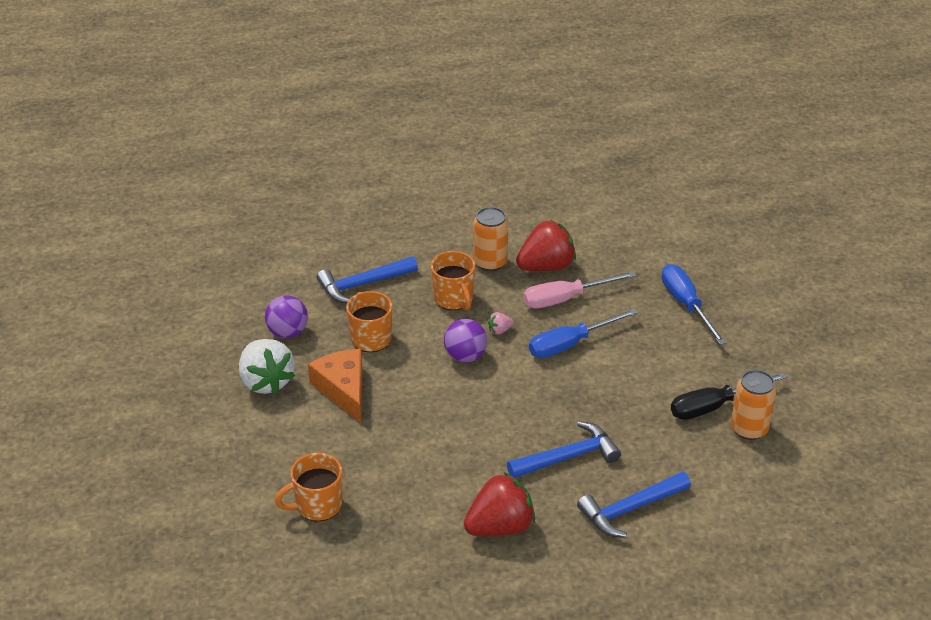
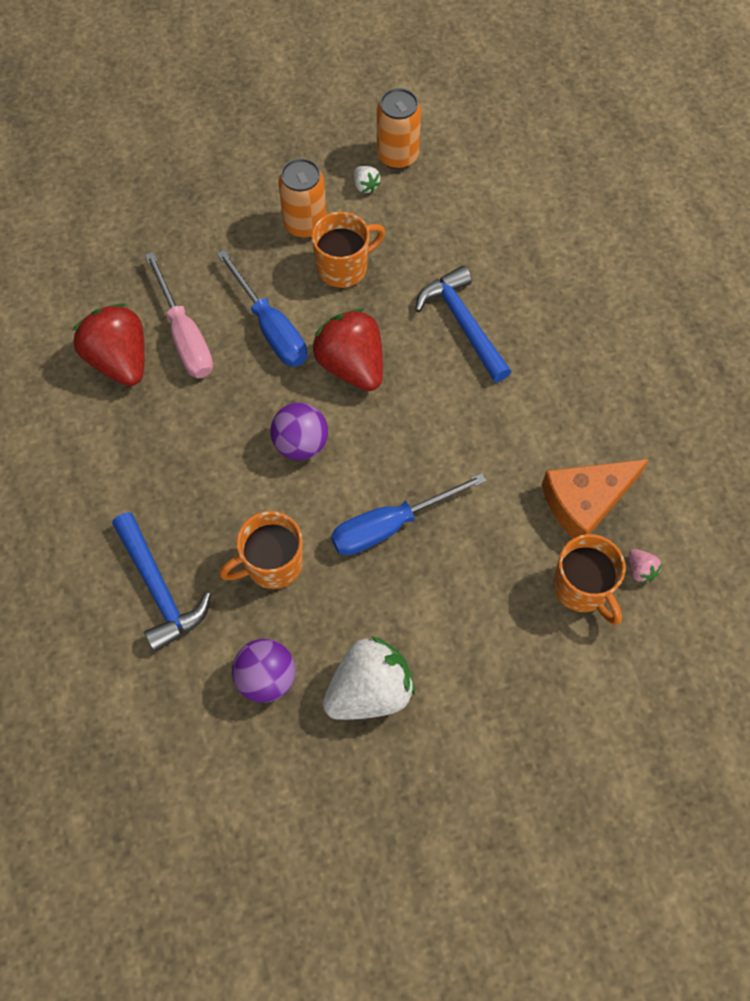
camera: 95 degrees left, 25 degrees up
(343, 389) = (375, 585): orange cheese -> orange cheese (585, 502)
(453, 299) = (188, 467): orange mug -> orange mug (344, 267)
(490, 262) = (110, 428): orange can -> orange can (305, 224)
(499, 330) = (249, 407): pink strawberry -> pink strawberry (640, 570)
(500, 527) = (580, 386): red strawberry -> red strawberry (351, 365)
(630, 509) = (532, 263): blue hammer -> none
(686, 304) = (193, 208): blue screwdriver -> blue screwdriver (390, 525)
(714, 406) = (365, 186): black screwdriver -> white strawberry

